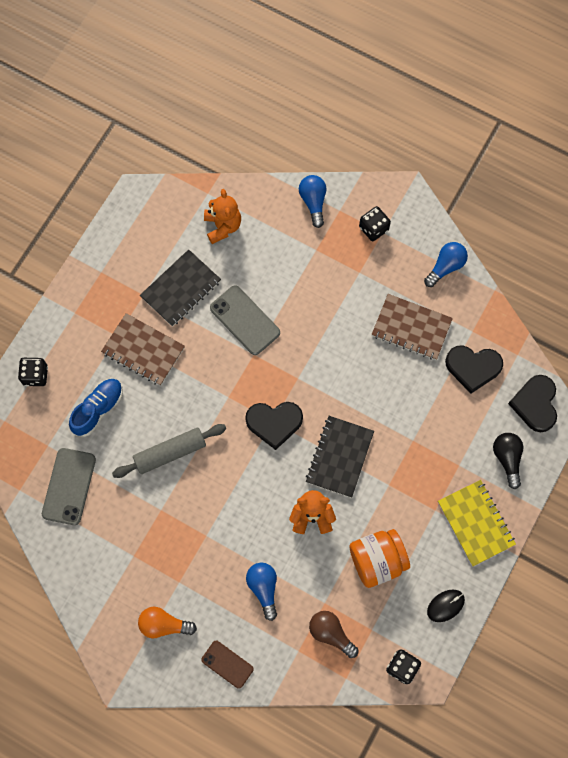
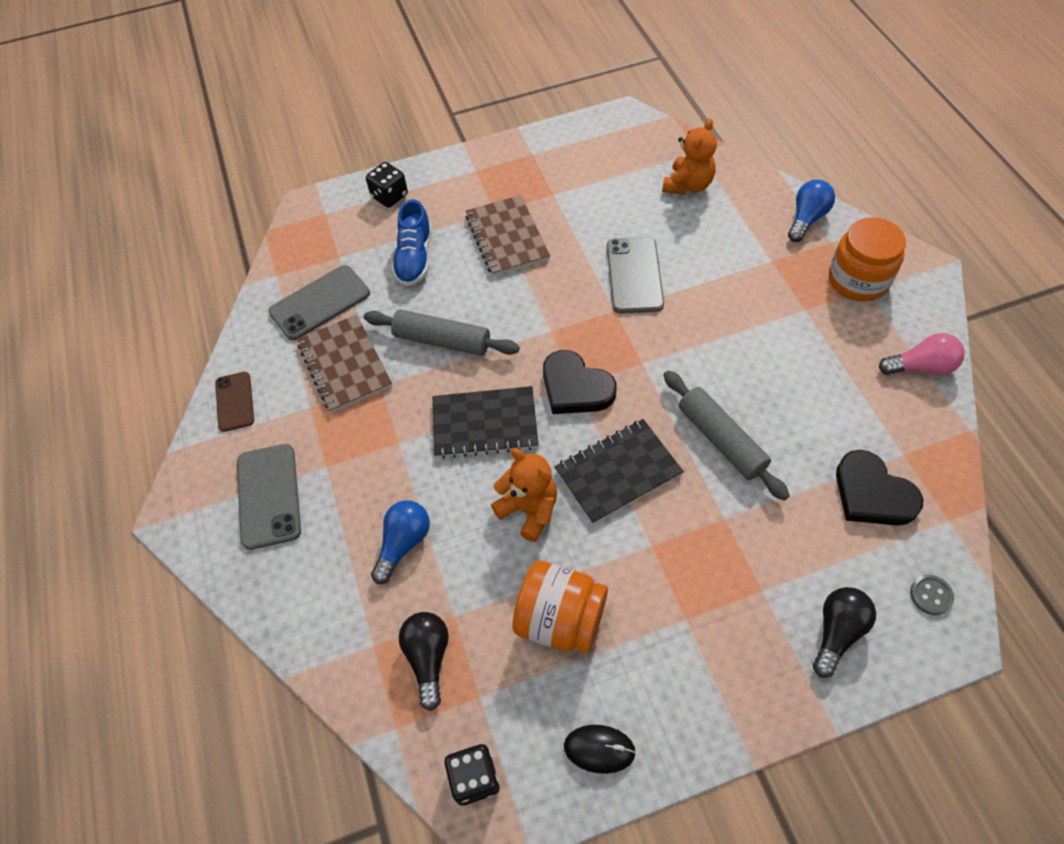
camera: 45 degrees right, 15 degrees down
(98, 409) = (414, 258): blue shoe -> blue shoe turned 105 degrees clockwise
(164, 624) = (268, 496): orange light bulb -> grey phone
(181, 289) = (594, 211): black notebook -> black notebook (485, 424)
(227, 664) = (286, 592): brown phone -> brown phone (235, 401)
(331, 633) = (428, 658): brown light bulb -> black light bulb
(373, 228) = (858, 280): black dice -> orange jar
(377, 395) = (721, 440): none -> grey rolling pin
(411, 328) = (824, 400): brown notebook -> brown notebook (345, 365)
(445, 267) = (921, 367): blue light bulb -> pink light bulb
(475, 523) = (727, 678): yellow notebook -> none
(535, 404) = (931, 595): black heart -> grey button

